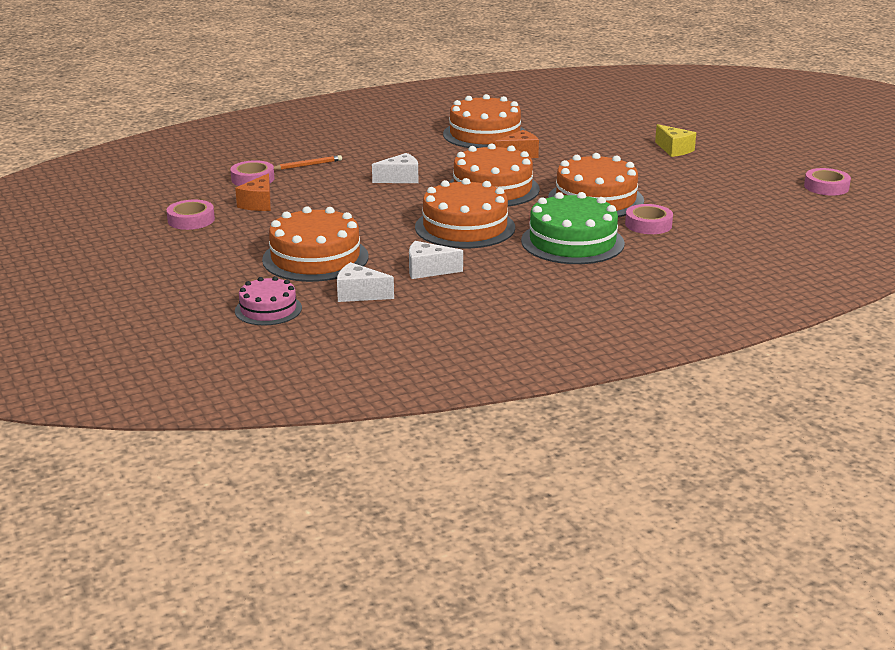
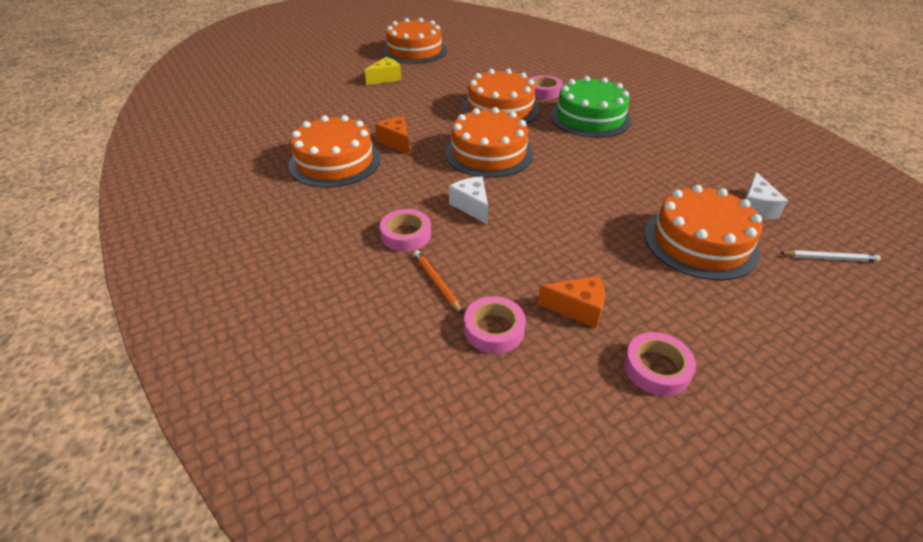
camera: 95 degrees left, 15 degrees up
(268, 309) = (829, 258): pink cake -> white pencil
(428, 270) = (683, 176): white cheese -> none
(465, 227) = (583, 163): orange cake -> orange cake (414, 51)
(826, 187) = (458, 39): pink tape -> pink tape (406, 235)

